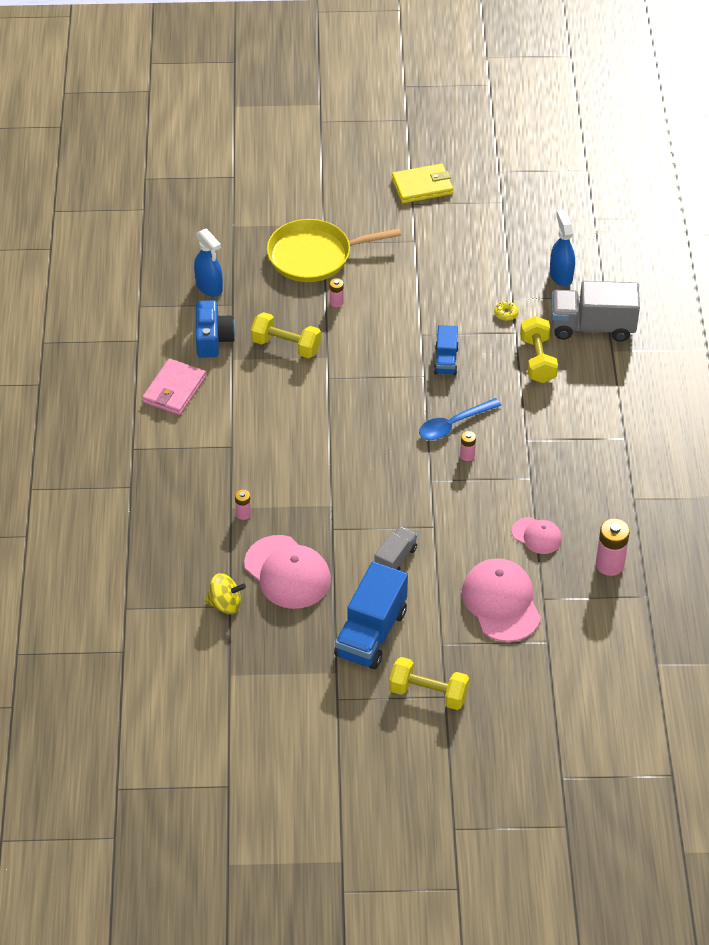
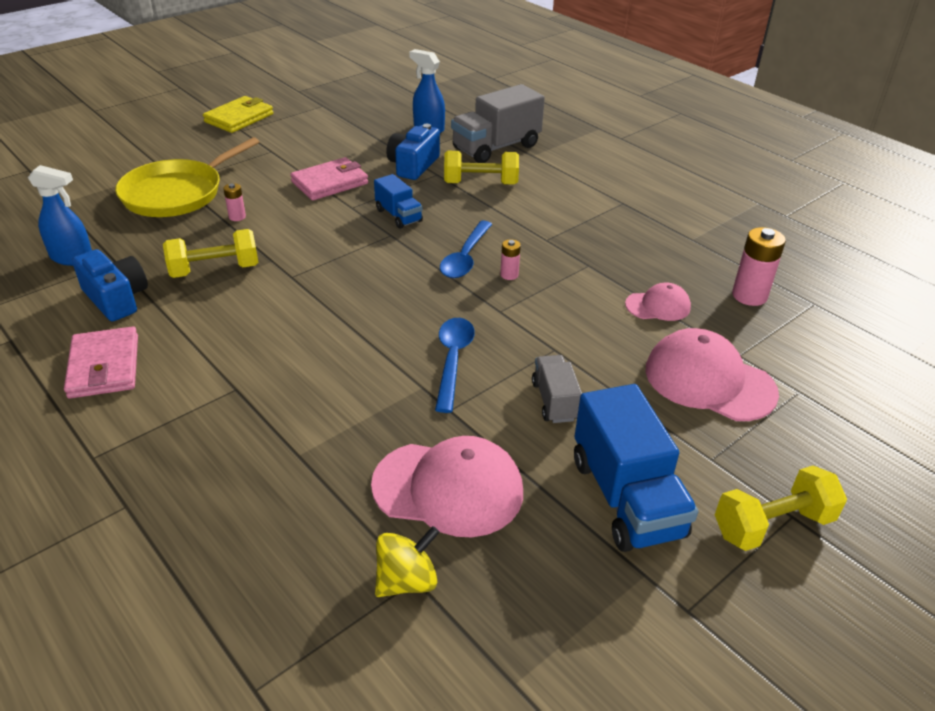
camera: 40 degrees left, 10 degrees down
(243, 514) = (322, 453): pink battery -> none
(366, 498) = (452, 360): none -> blue spoon
(428, 300) = (330, 183): none -> pink wallet
(506, 313) = (413, 165): yellow donut -> blue camera
(537, 360) = (480, 183): yellow dumbbell -> yellow dumbbell turned 45 degrees counterclockwise

